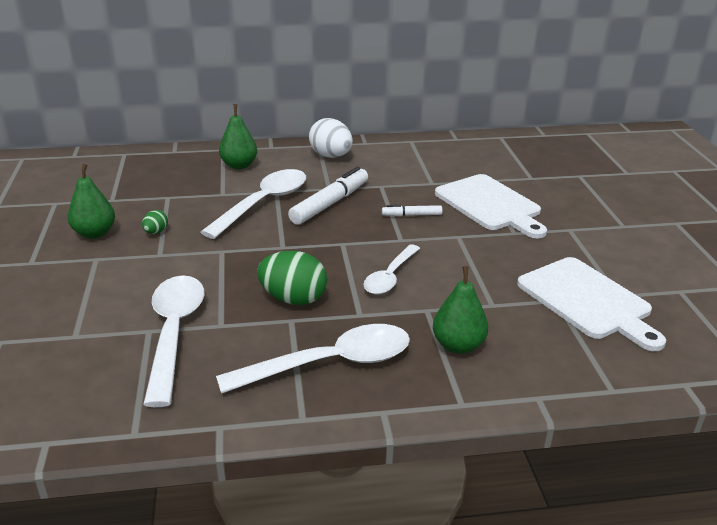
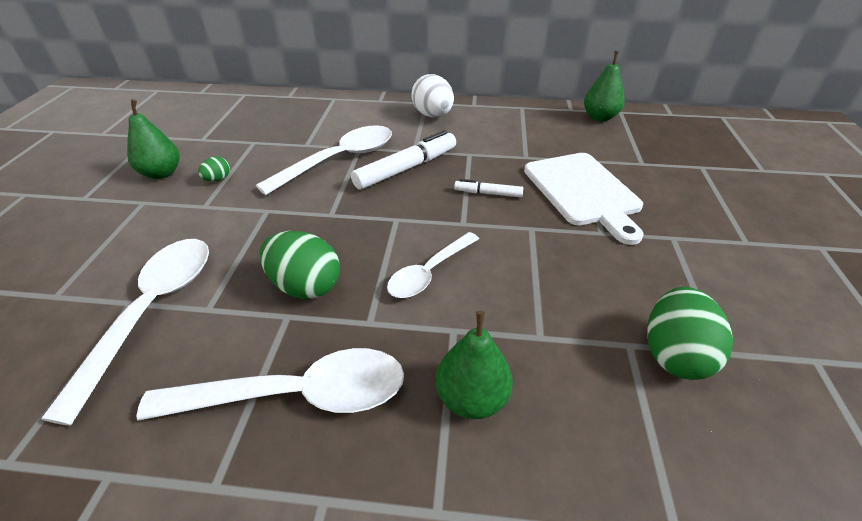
camera: 15 degrees right, 10 degrees up
(239, 165) = (339, 116): green pear -> green pear (599, 117)
(587, 301) = (674, 354): white cutting board -> green egg

